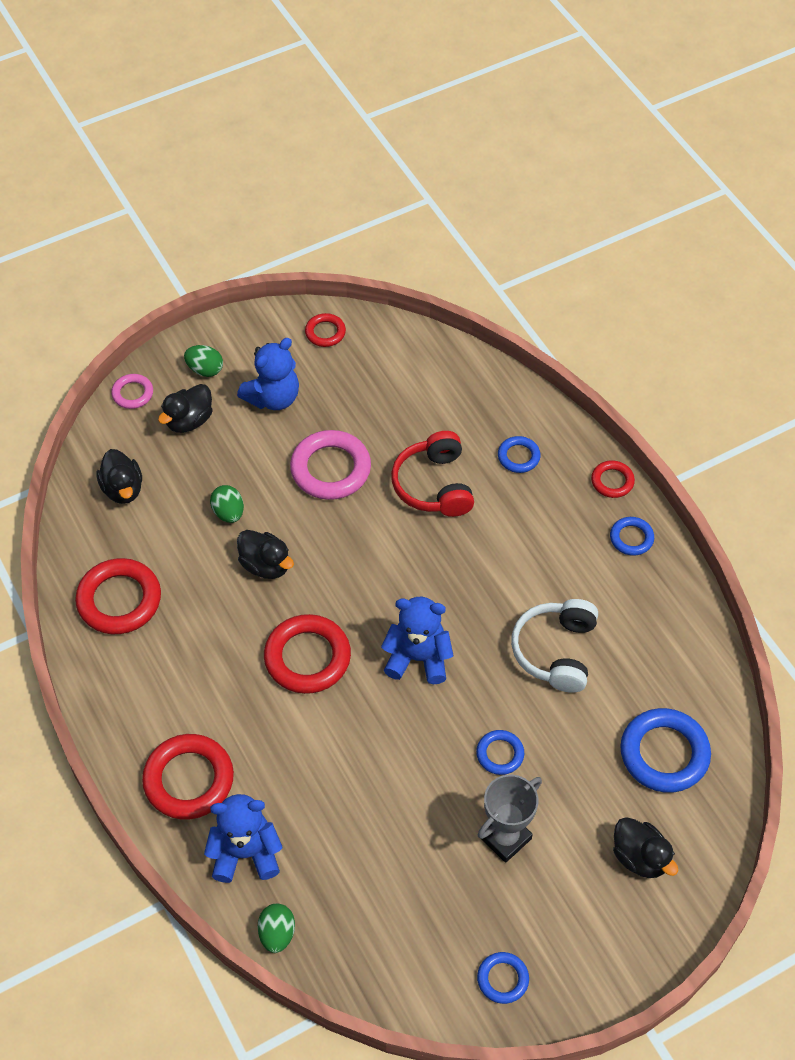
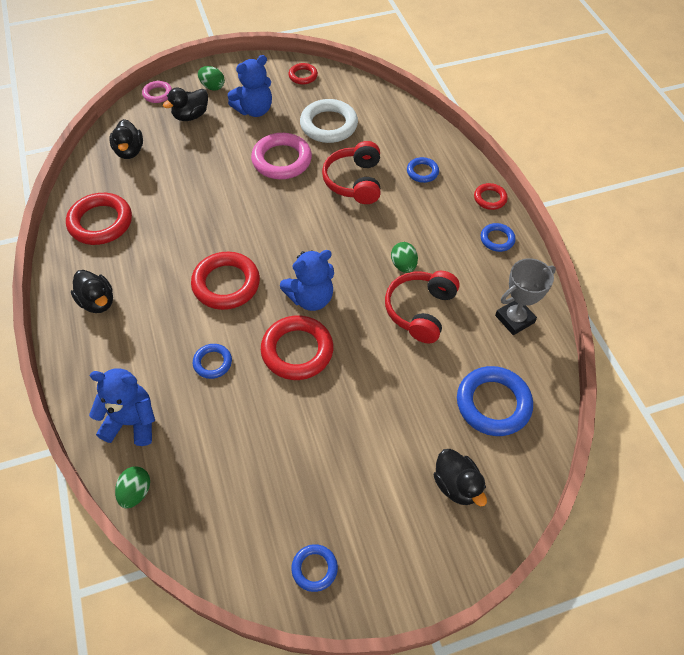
camera: 10 degrees right, 0 degrees up
(189, 780) = (107, 357): red ring -> red ring (297, 351)
(228, 513) = (199, 177): green egg -> green egg (403, 265)
(266, 565) = (215, 215): black duck -> black duck (97, 302)
(379, 405) = (328, 125): none -> white ring
(418, 658) = (311, 298): blue teddy bear -> blue teddy bear turned 135 degrees clockwise
(500, 754) = (357, 380): blue ring -> blue ring (212, 363)
(505, 838) = (346, 448): grey trophy -> grey trophy (514, 319)
(556, 651) = (420, 311): white headphones -> red headphones

